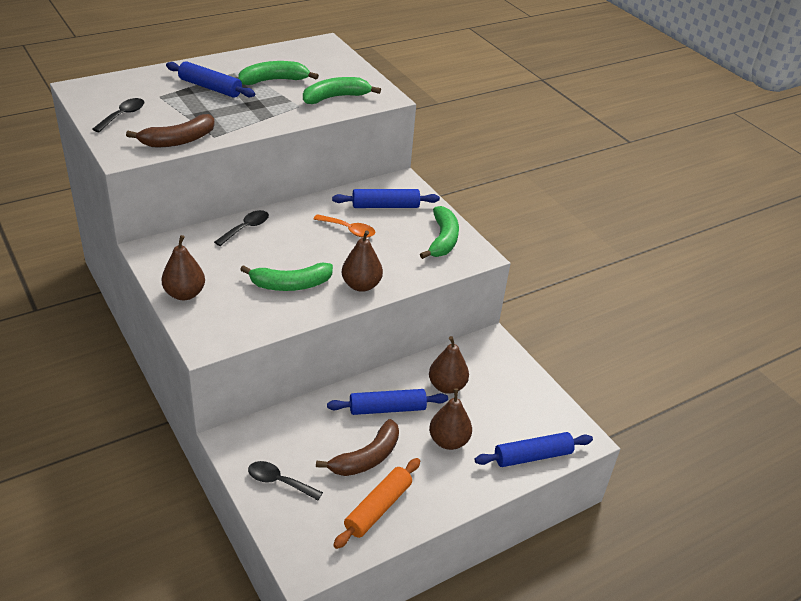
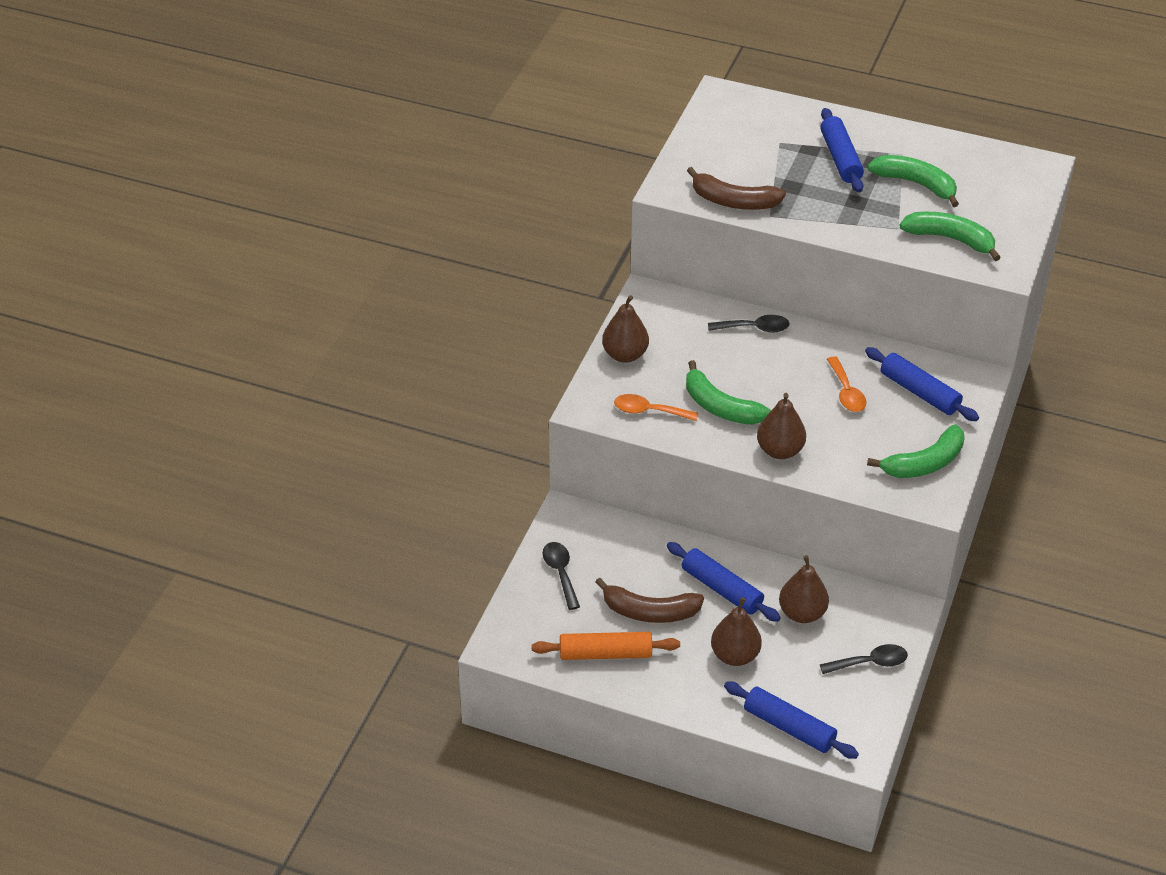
camera: 55 degrees right, 5 degrees up
(123, 115) = (720, 147): black spoon -> black spoon (870, 663)
(250, 317) = (648, 411): none -> orange spoon

